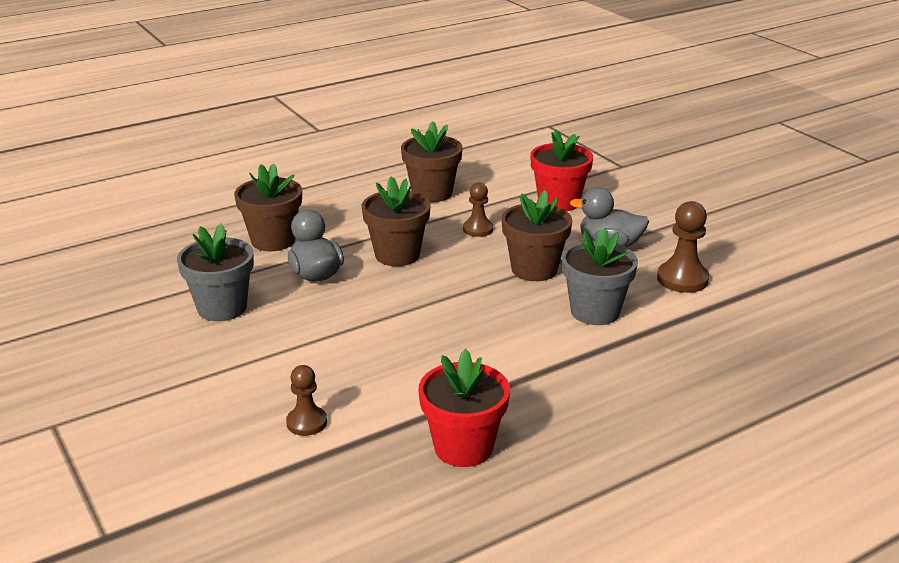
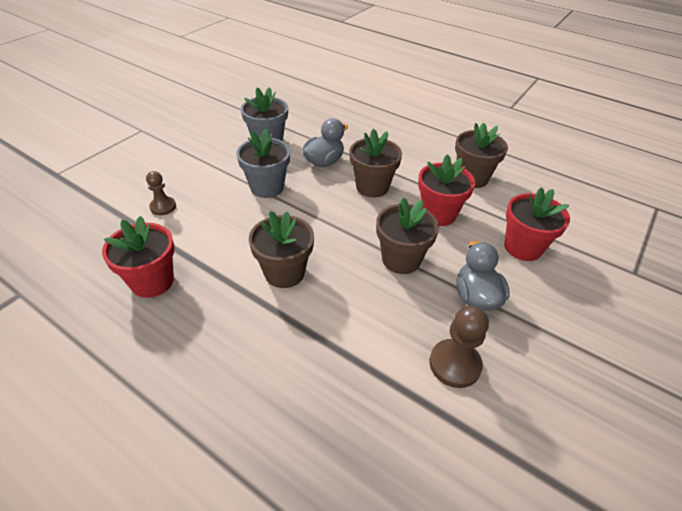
camera: 65 degrees right, 15 degrees up
(273, 240) = (353, 135): brown flower pot -> brown flower pot (284, 272)
(478, 229) = (438, 214): brown pawn -> red flower pot
(595, 312) = (359, 312): grey flower pot -> grey flower pot (267, 187)

